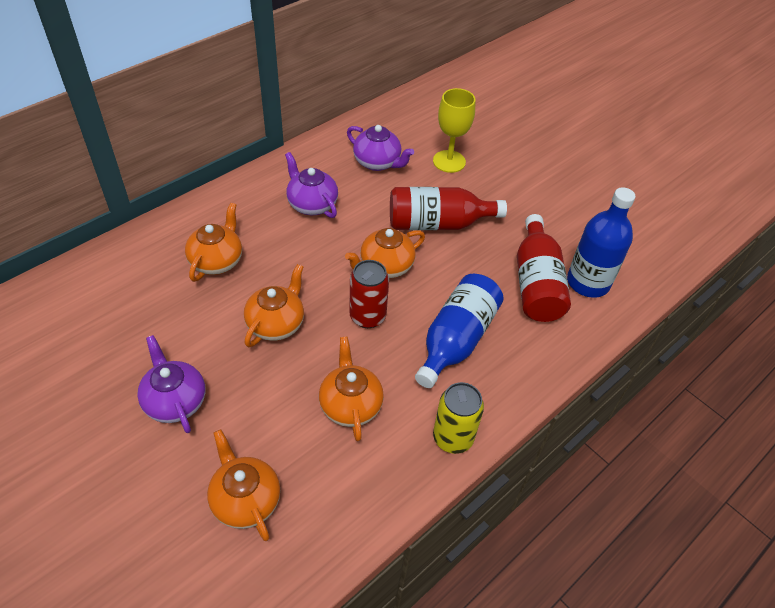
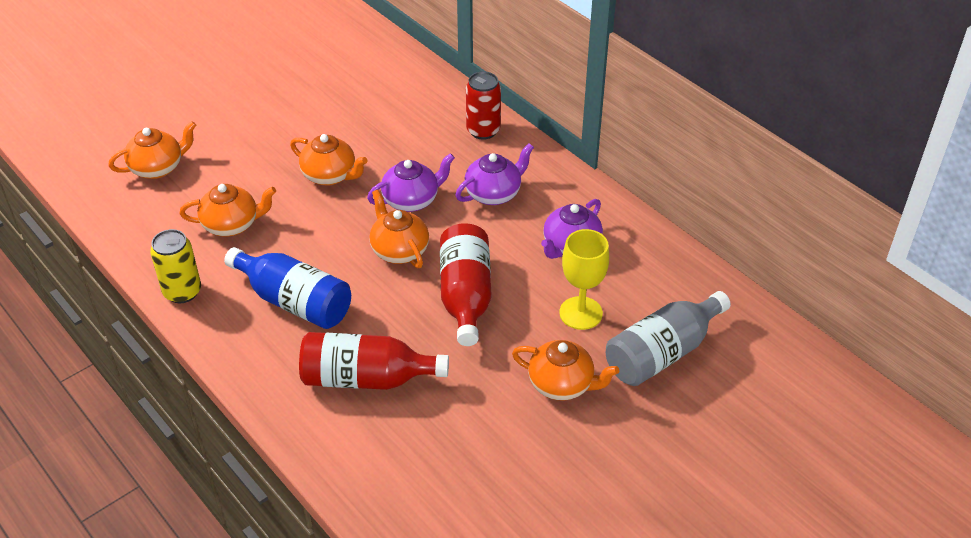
camera: 95 degrees right, 5 degrees down
(175, 401) = (256, 124): purple teapot -> purple teapot (412, 200)
(217, 261) = (411, 133): orange teapot -> orange teapot (562, 384)
(367, 316) = (332, 236): red can -> red can (483, 130)
(481, 126) = (662, 353): none -> grey bottle
(588, 282) = (364, 430): blue bottle -> none

